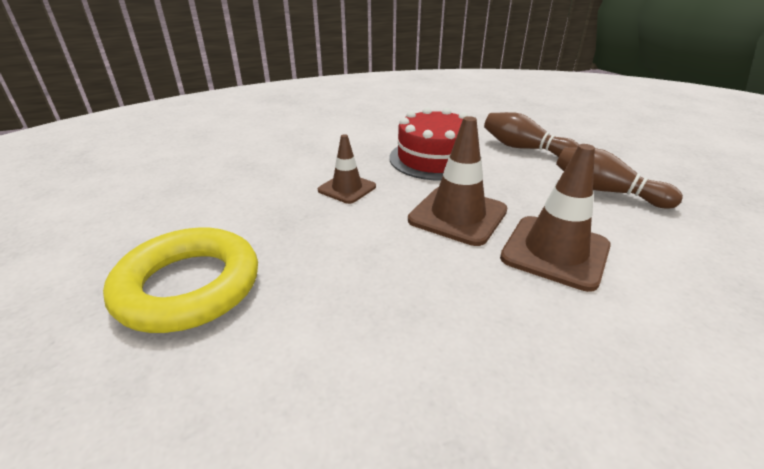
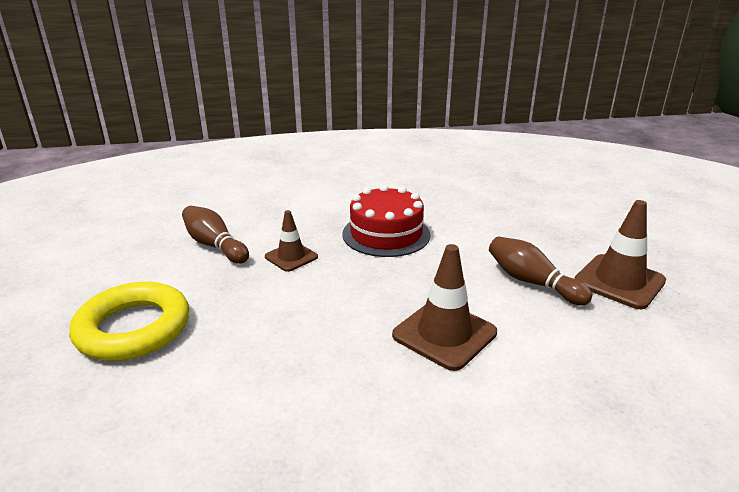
camera: 10 degrees right, 5 degrees down
(458, 215) = (377, 292): brown traffic cone -> brown traffic cone (619, 281)
(524, 148) = (480, 230): brown bowling pin -> brown bowling pin (215, 245)

